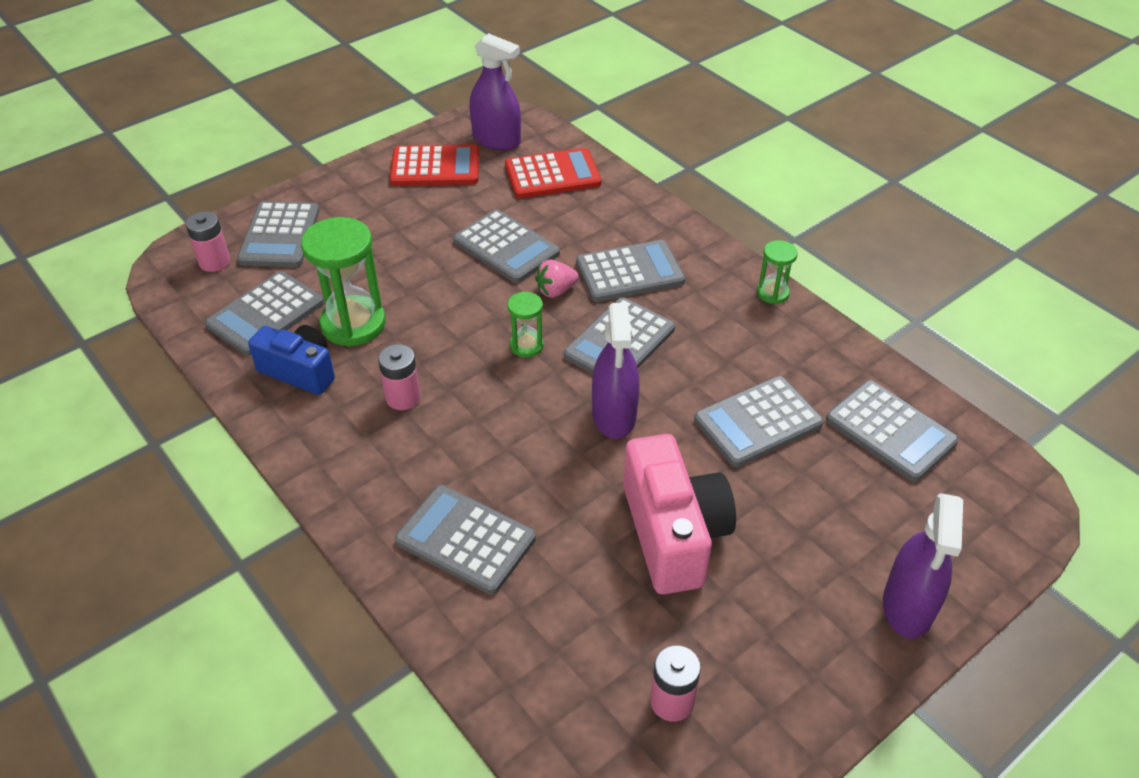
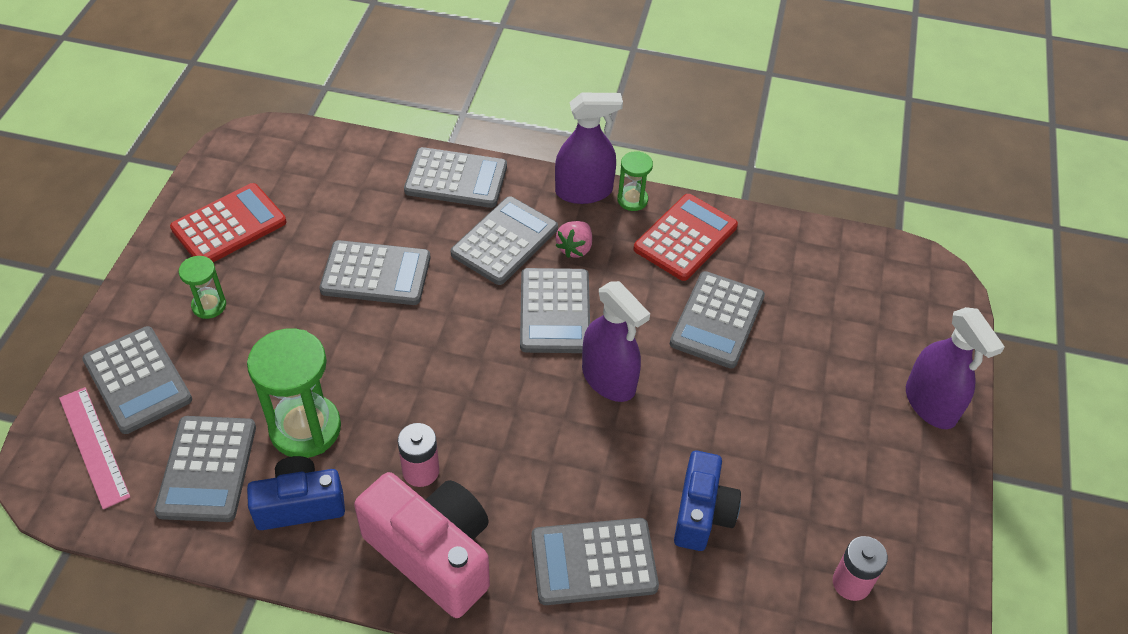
camera: 40 degrees left, 5 degrees up
(214, 262) = (94, 446): pink battery -> pink ruler
(496, 140) = (263, 168): purple spray bottle -> purple spray bottle (583, 191)
(526, 345) = (481, 358): green hourglass -> green hourglass (209, 305)
(552, 175) = (350, 179): red calculator -> red calculator (685, 238)
(556, 291) = (459, 293): pink strawberry -> pink strawberry (575, 248)
(591, 560) = (702, 513): none -> blue camera
(673, 533) = (739, 451): pink camera -> pink camera (433, 554)
(890, 431) = (810, 273): grey calculator -> grey calculator (456, 179)

